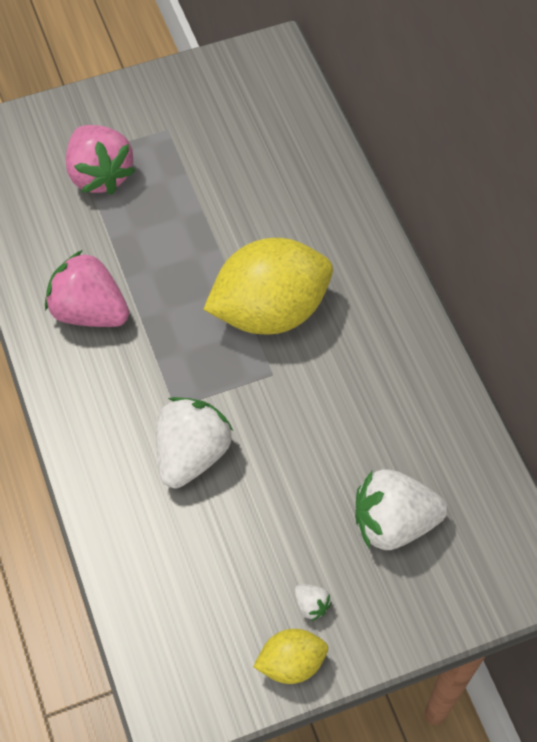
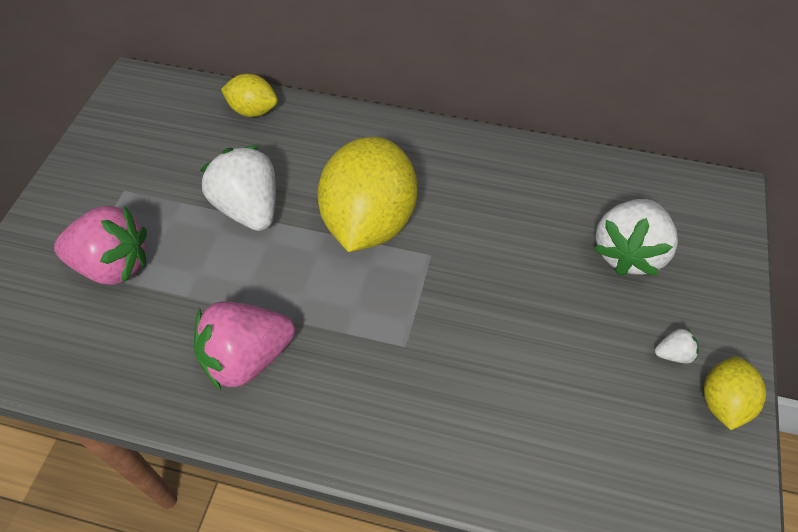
camera: 55 degrees left, 5 degrees down
(192, 454) = (464, 360): white strawberry -> white strawberry (249, 208)
(317, 153) = (253, 110): none -> yellow lemon

